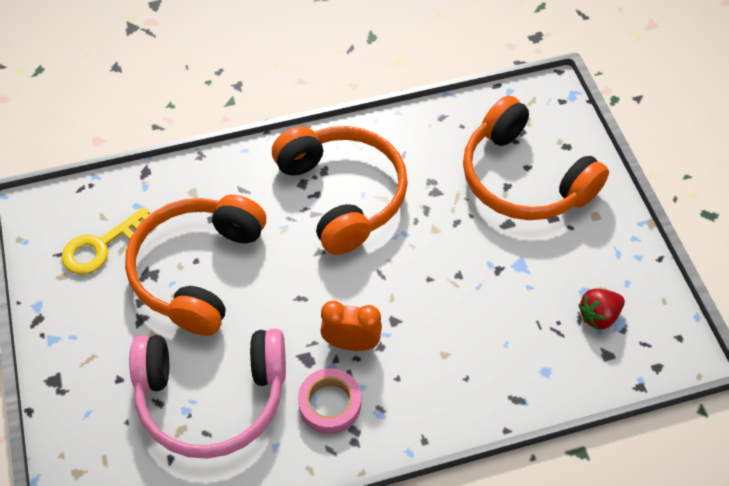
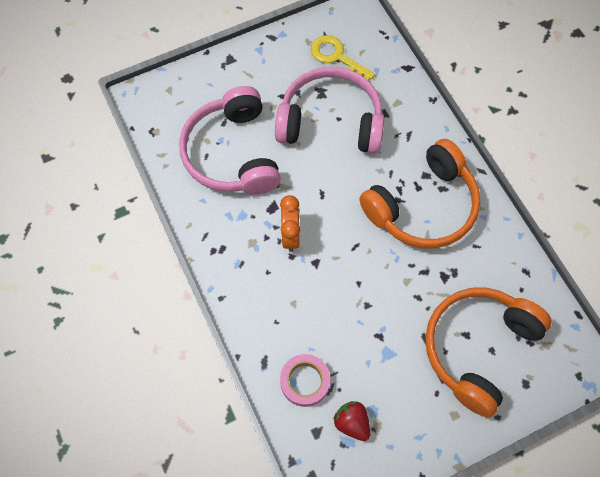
camera: 80 degrees right, 10 degrees up
(197, 270) = (330, 121): orange headphones -> pink headphones
(330, 404) = (239, 229): pink tape -> pink tape (305, 381)

